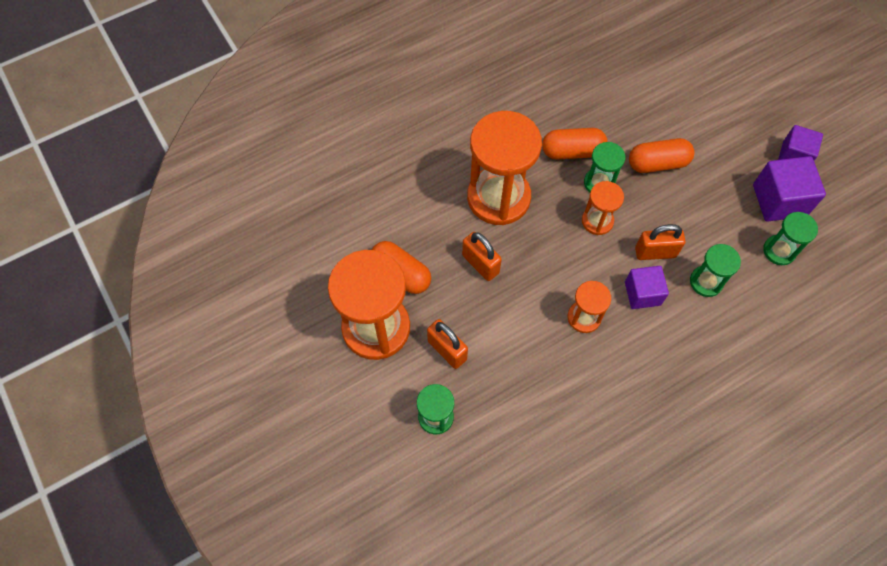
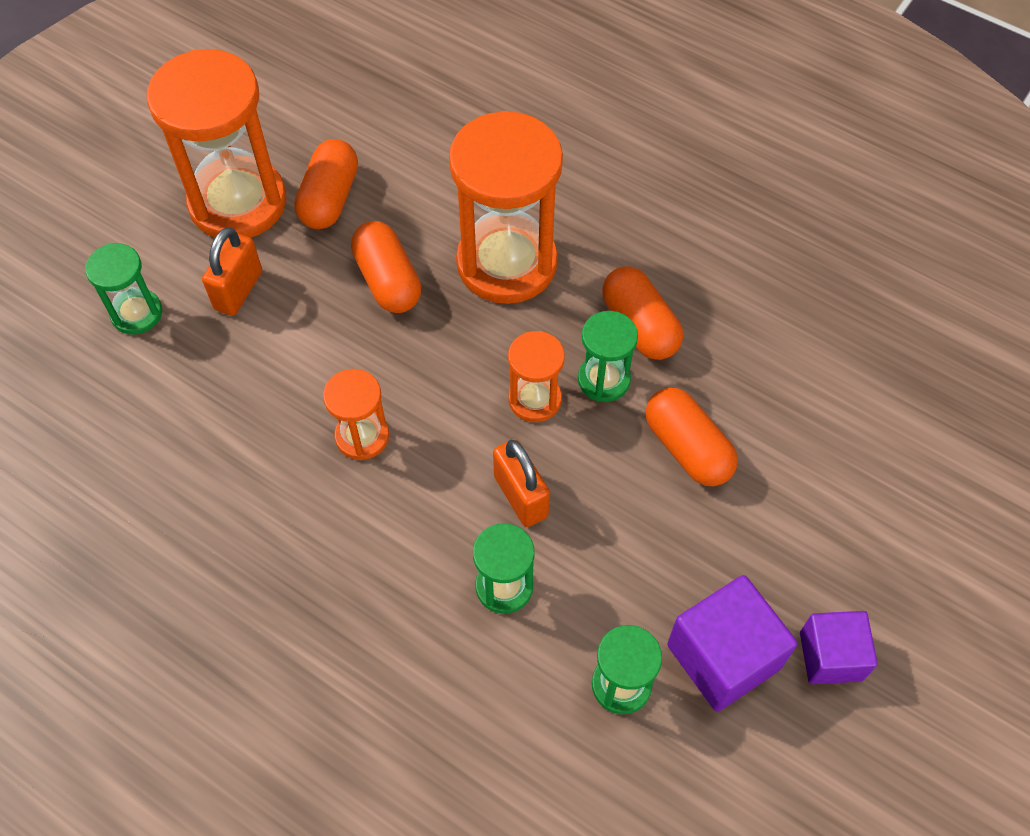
camera: 65 degrees right, 5 degrees down
(480, 264) = (388, 280): orange padlock -> orange capsule
(642, 293) = (439, 501): purple cube -> none

